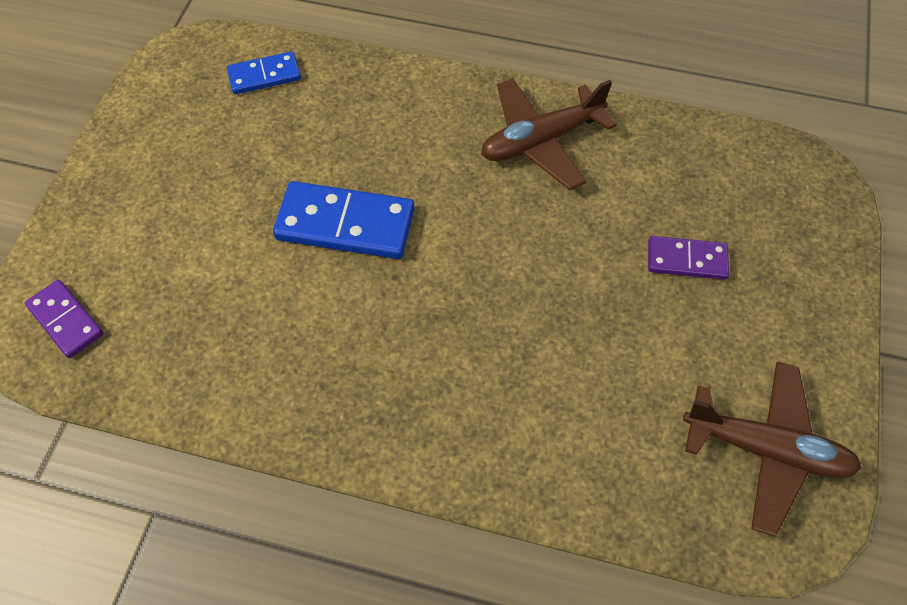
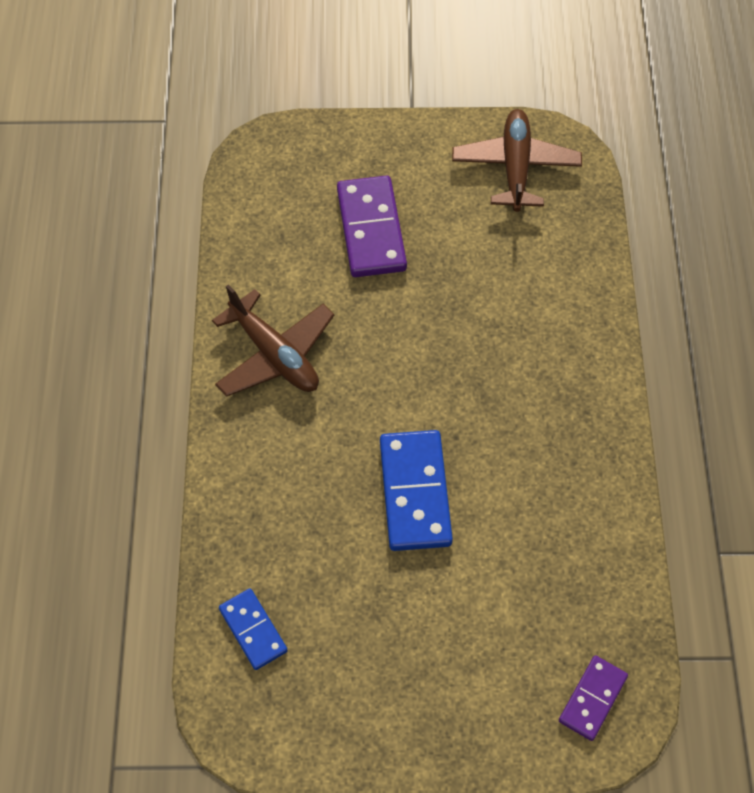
camera: 105 degrees left, 0 degrees up
(686, 260) = (371, 229): purple domino -> purple domino, size x1.71

